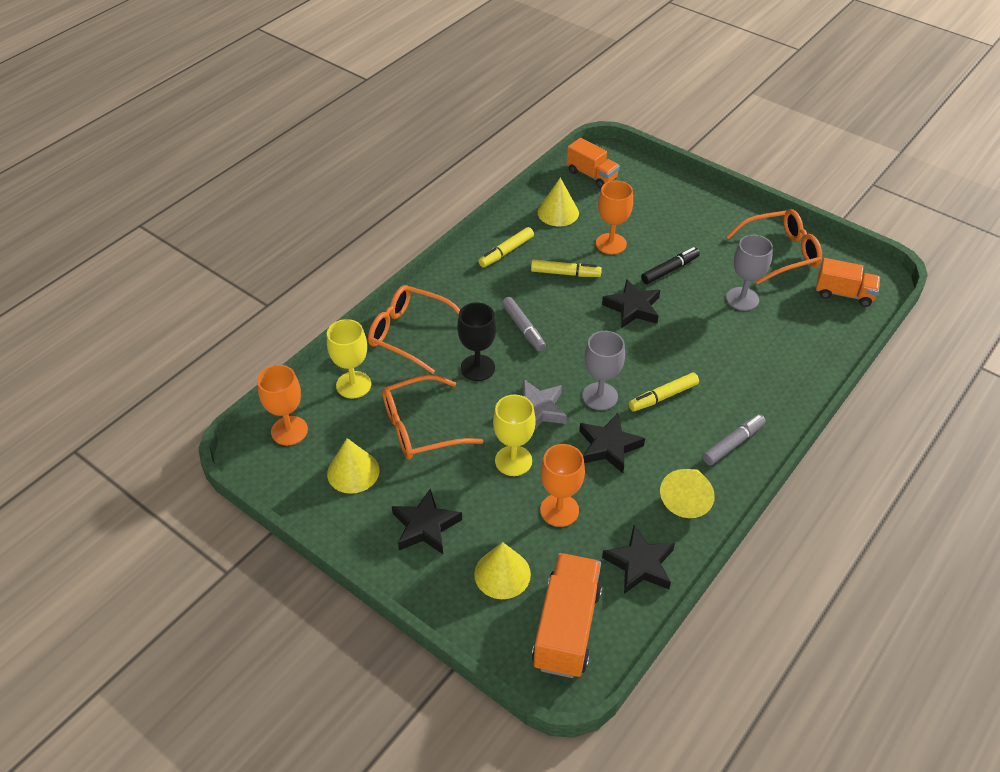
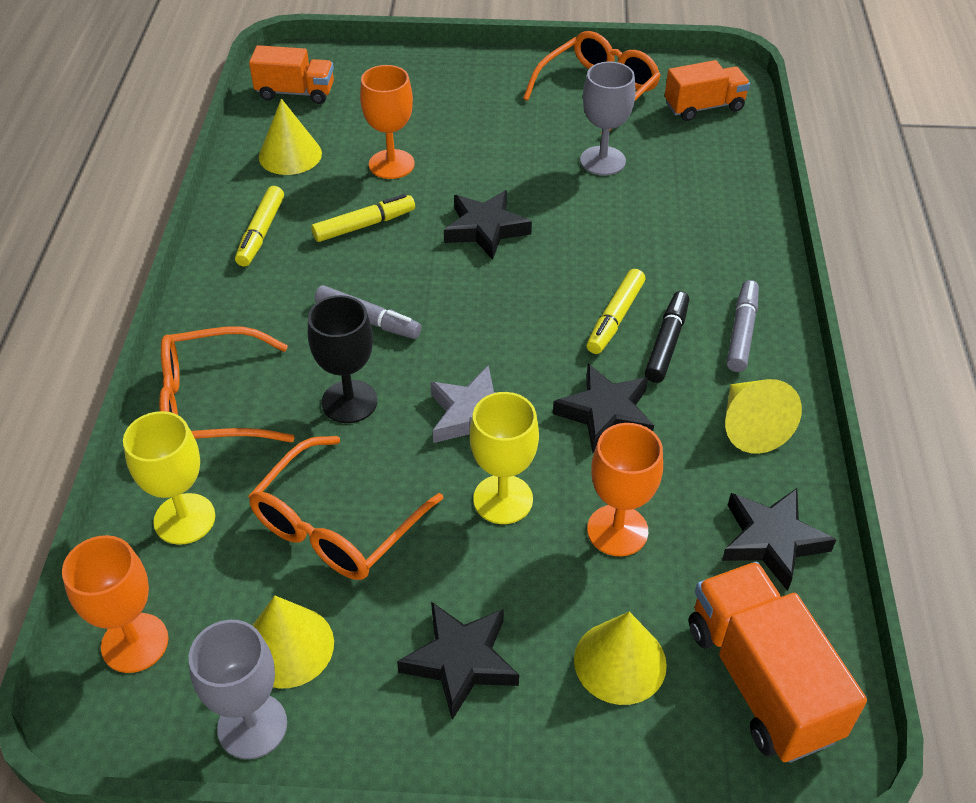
camera: 35 degrees left, 0 degrees up
(600, 396) = (540, 356): grey goblet -> grey goblet (252, 726)
(669, 270) = (490, 165): black marker -> black marker (667, 343)

